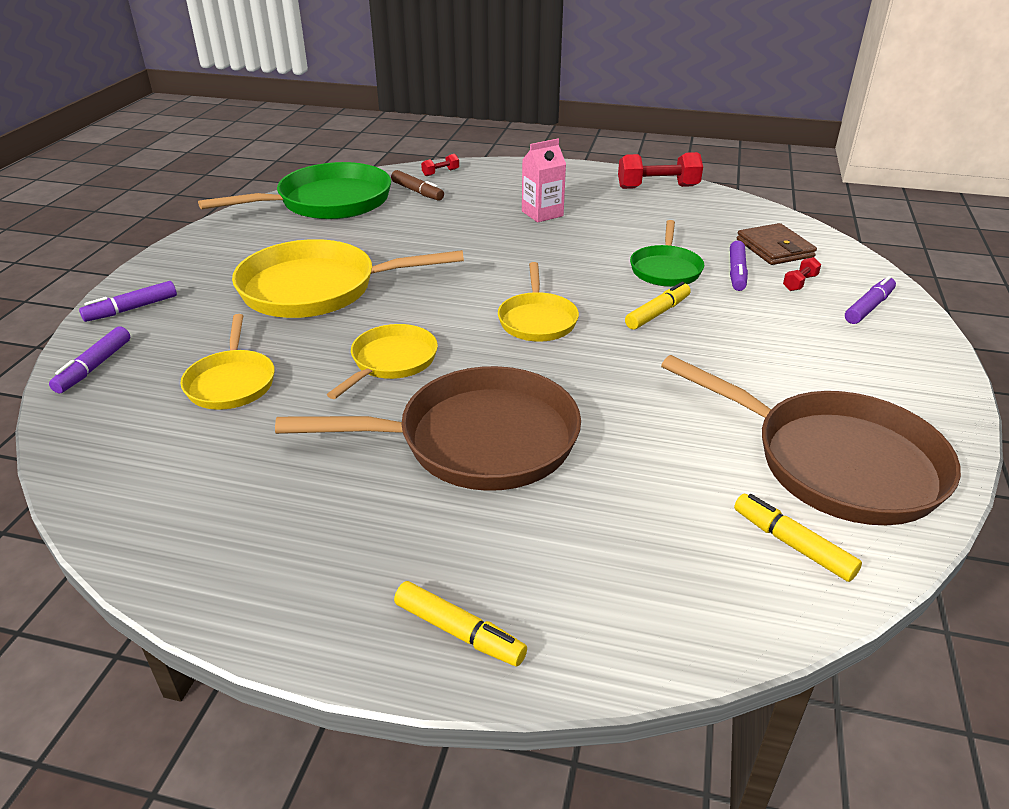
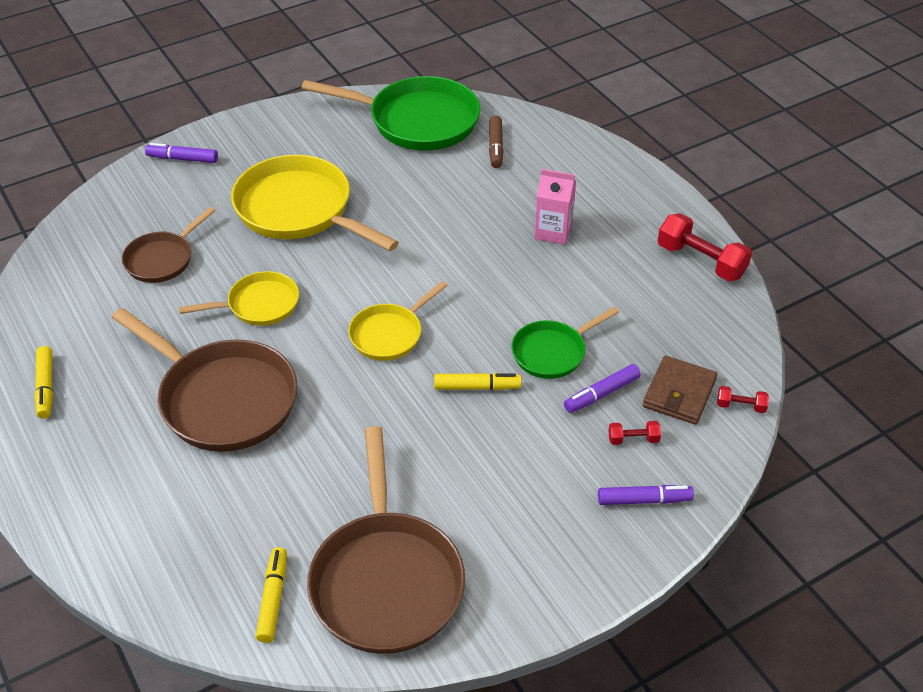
camera: 45 degrees right, 10 degrees up
(94, 367) = (115, 197): purple marker -> none
(231, 382) = (162, 259): yellow pan -> brown pan
(440, 172) = (545, 133): red dumbbell -> red dumbbell (740, 406)
(459, 632) = (64, 500): yellow marker -> yellow marker (46, 387)

